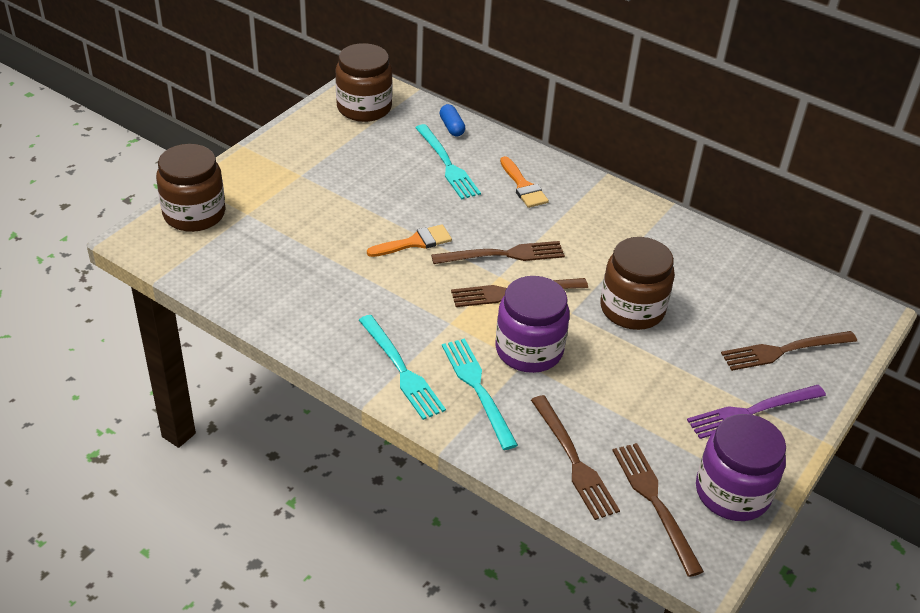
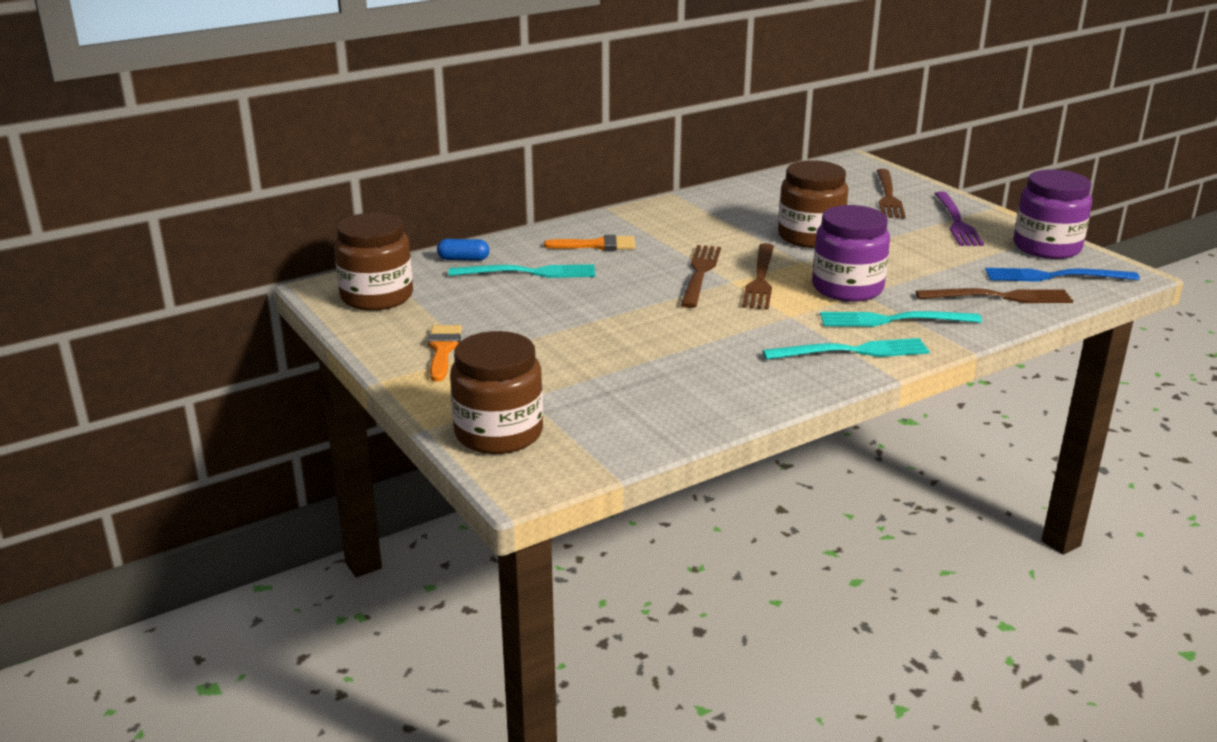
camera: 65 degrees left, 15 degrees down
(415, 242) = (651, 311): orange brush -> orange brush (443, 350)
(654, 502) = (1054, 276): brown fork -> blue fork

